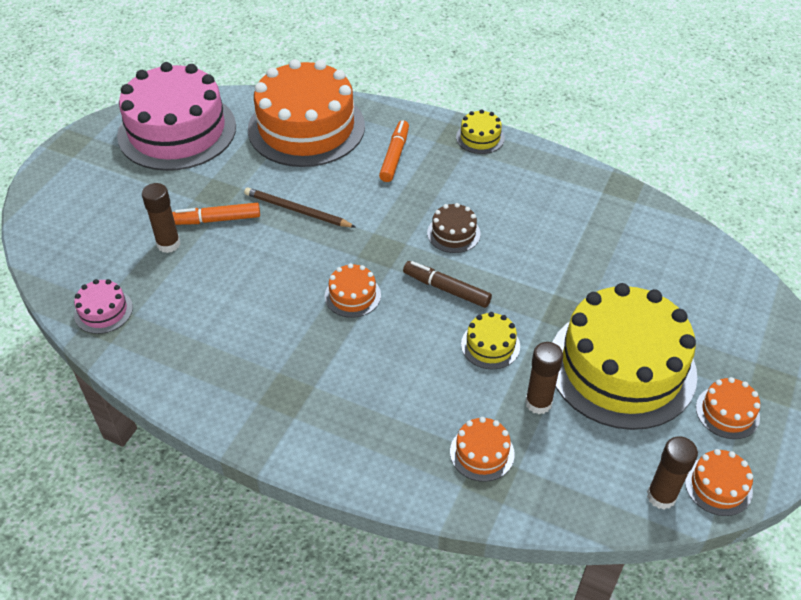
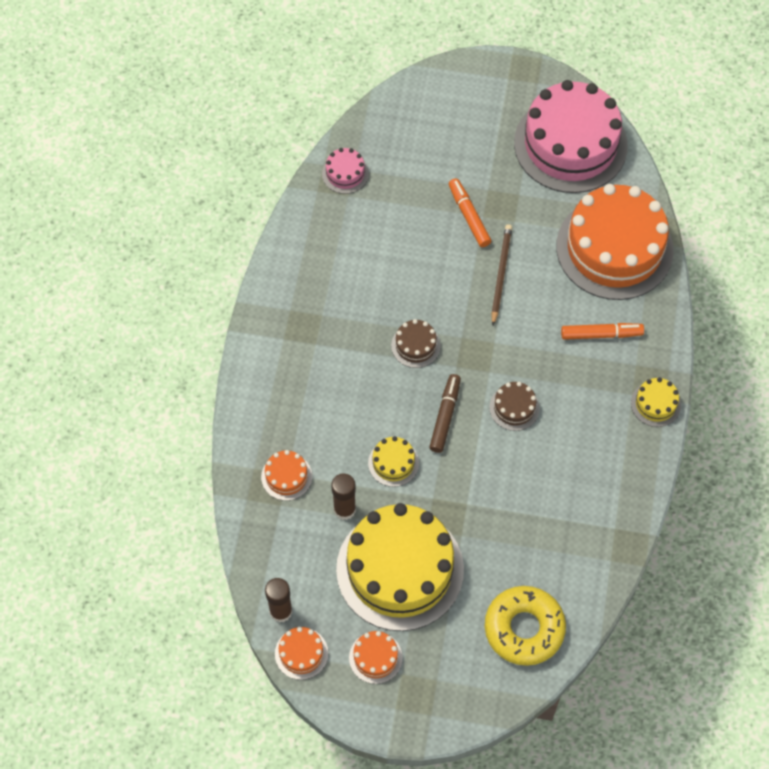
camera: 75 degrees right, 15 degrees up
(168, 244) = (429, 191): brown glue stick -> none
(352, 295) = (415, 345): orange cake -> brown cake
(702, 279) = (524, 628): none -> yellow donut

